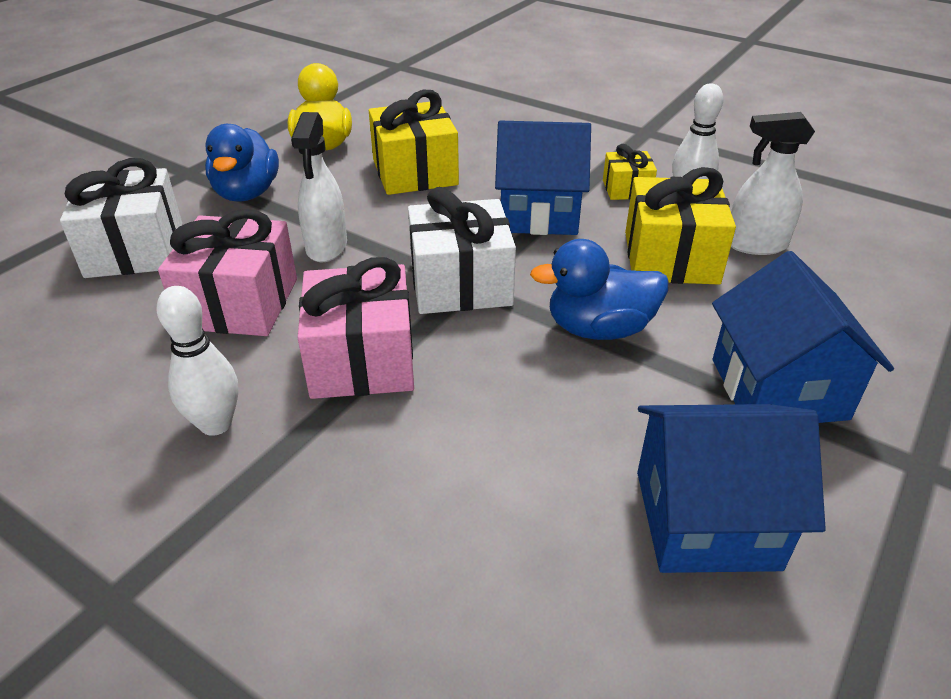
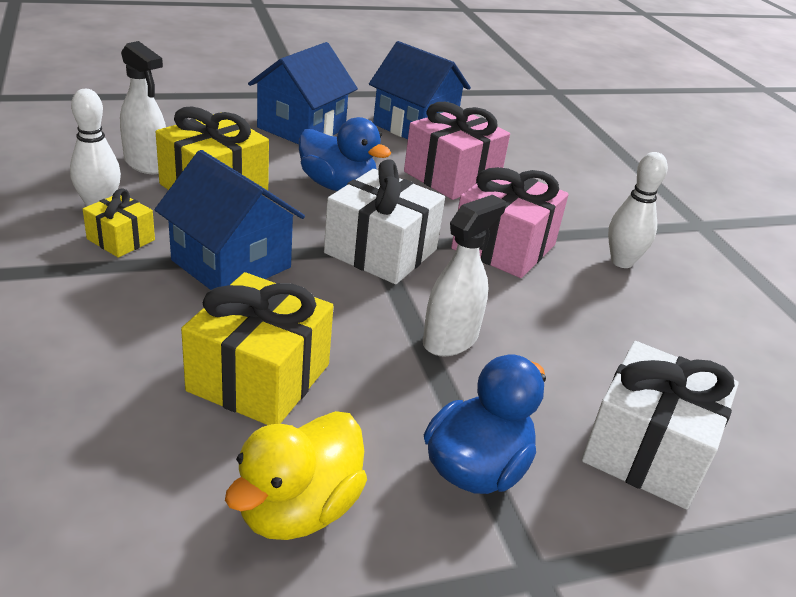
camera: 145 degrees left, 5 degrees down
(239, 303) = (565, 330): pink gift -> pink gift (452, 176)

